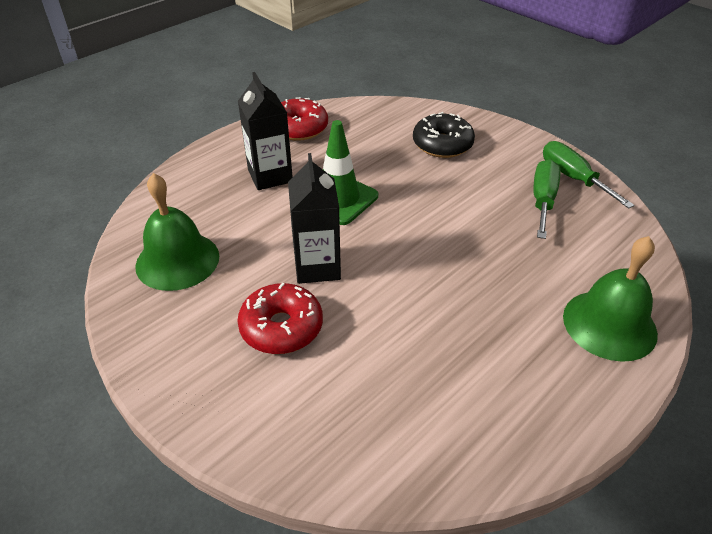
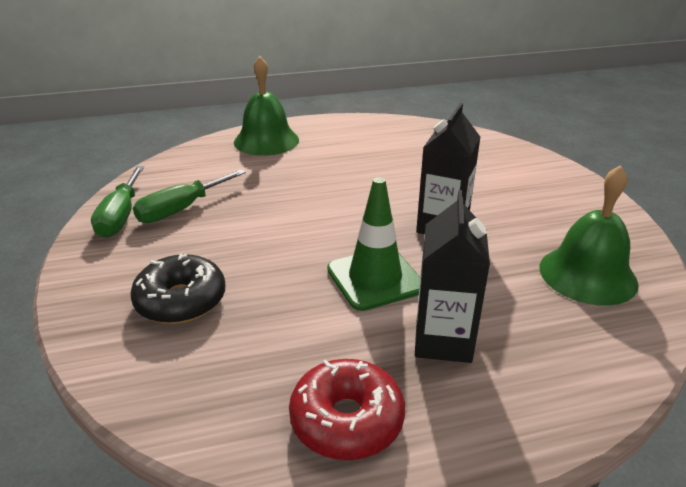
camera: 150 degrees left, 10 degrees down
(281, 327) = (495, 199): red donut -> none

